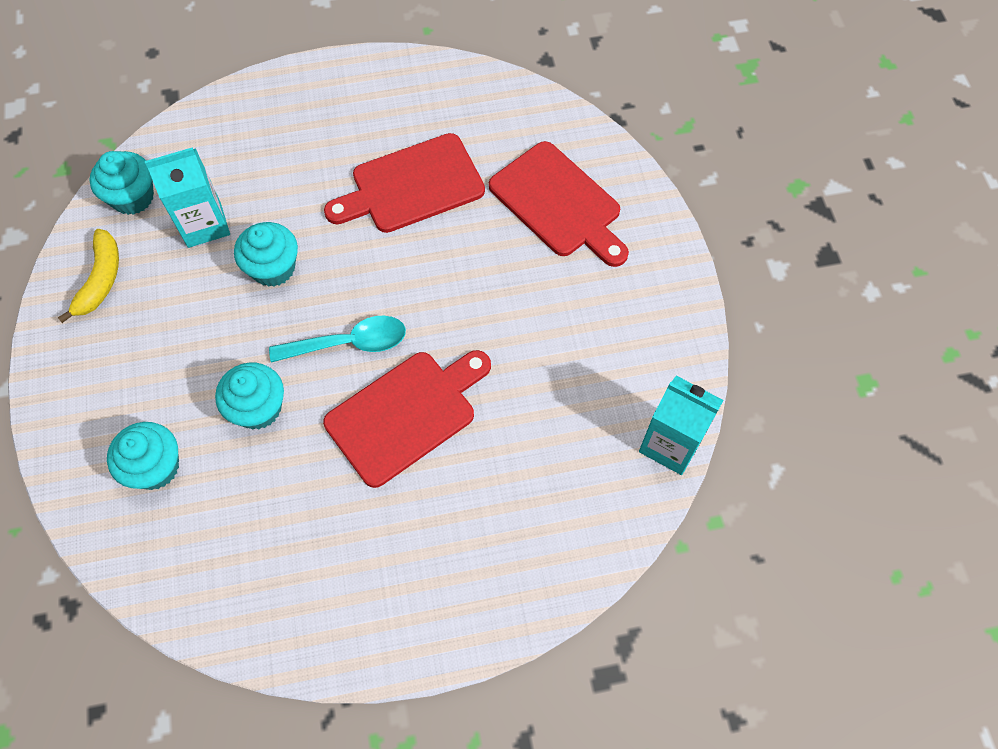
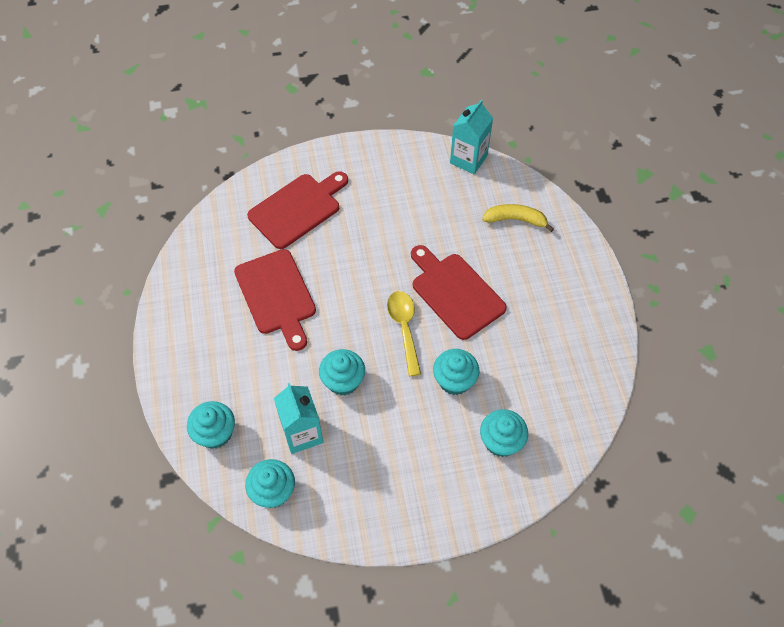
camera: 90 degrees left, 5 degrees down
(101, 280) = (350, 503): yellow banana -> yellow banana (515, 219)
(218, 134) = (215, 433): none -> turquoise cupcake
(349, 343) = (404, 328): turquoise spoon -> yellow spoon

